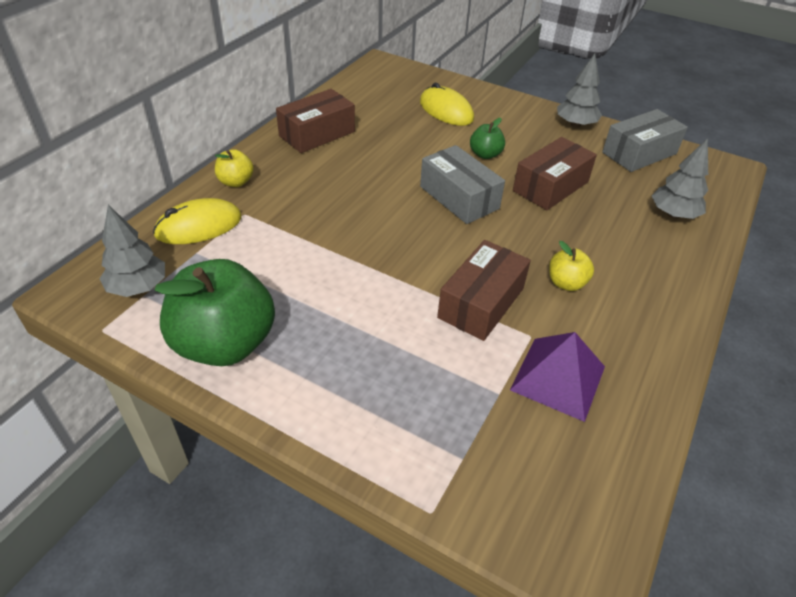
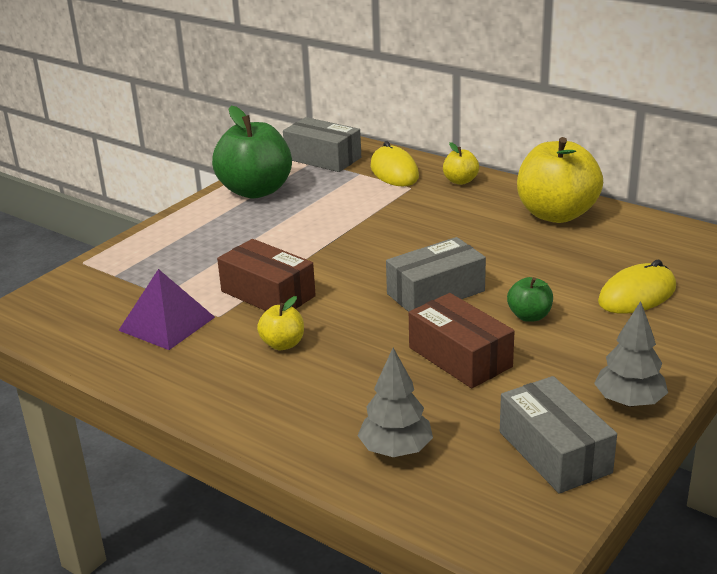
camera: 100 degrees right, 15 degrees down
(138, 287) = (323, 158): grey tree -> grey box
(317, 134) = (556, 214): brown box -> yellow apple

